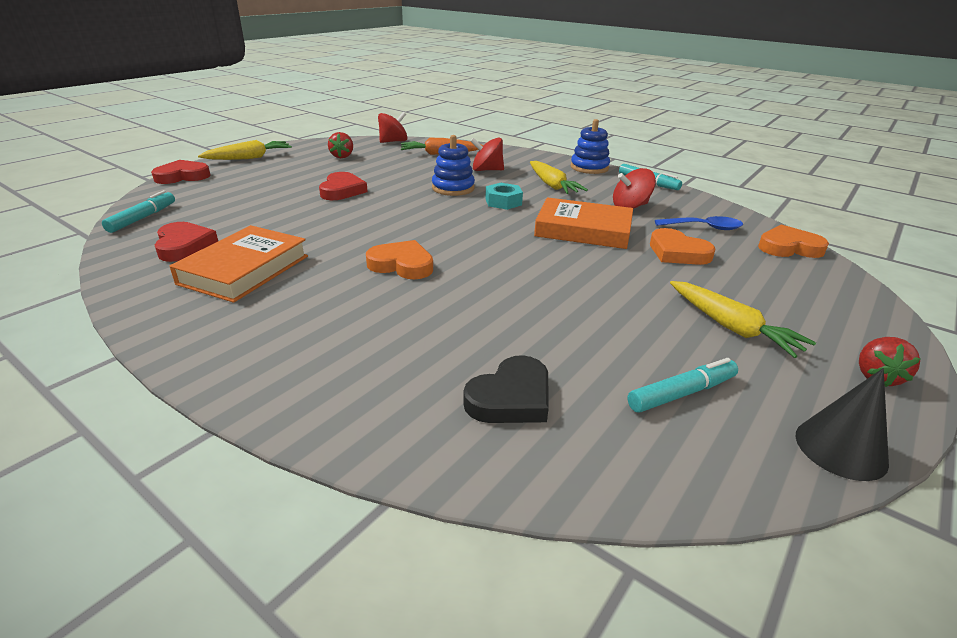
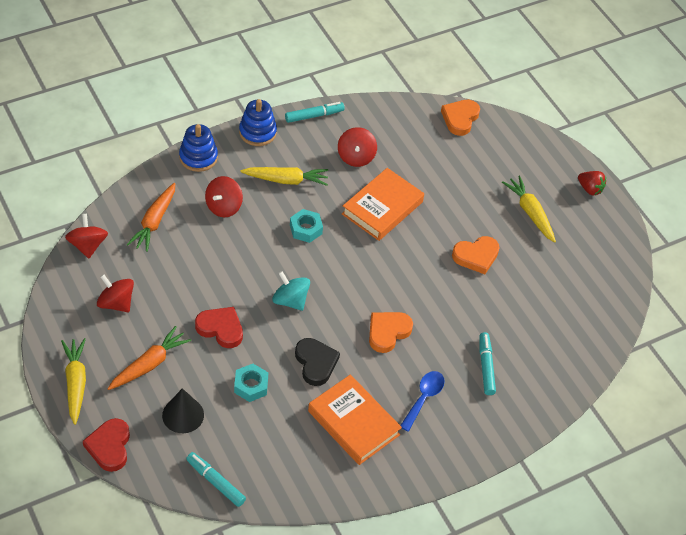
camera: 70 degrees left, 20 degrees up
(184, 246) = (292, 456): red heart -> none
(277, 212) = (251, 386): none -> turquoise nut
(282, 174) = (149, 364): none -> orange carrot
(342, 156) = (116, 303): red strawberry -> red spinning top
(403, 210) = (290, 300): none -> turquoise spinning top
(453, 188) = (257, 249): blue stacking toy -> blue stacking toy (198, 157)
(511, 398) = (547, 335): black heart -> black heart (315, 363)
(677, 252) = (440, 179): orange heart -> orange heart (476, 256)
(682, 393) = (571, 269): turquoise marker -> turquoise marker (486, 367)
(704, 227) = (411, 140): blue spoon -> blue spoon (424, 398)
(731, 327) = (530, 213): yellow carrot -> yellow carrot turned 105 degrees counterclockwise
(840, 448) = (623, 240): black cone -> black cone (183, 415)

